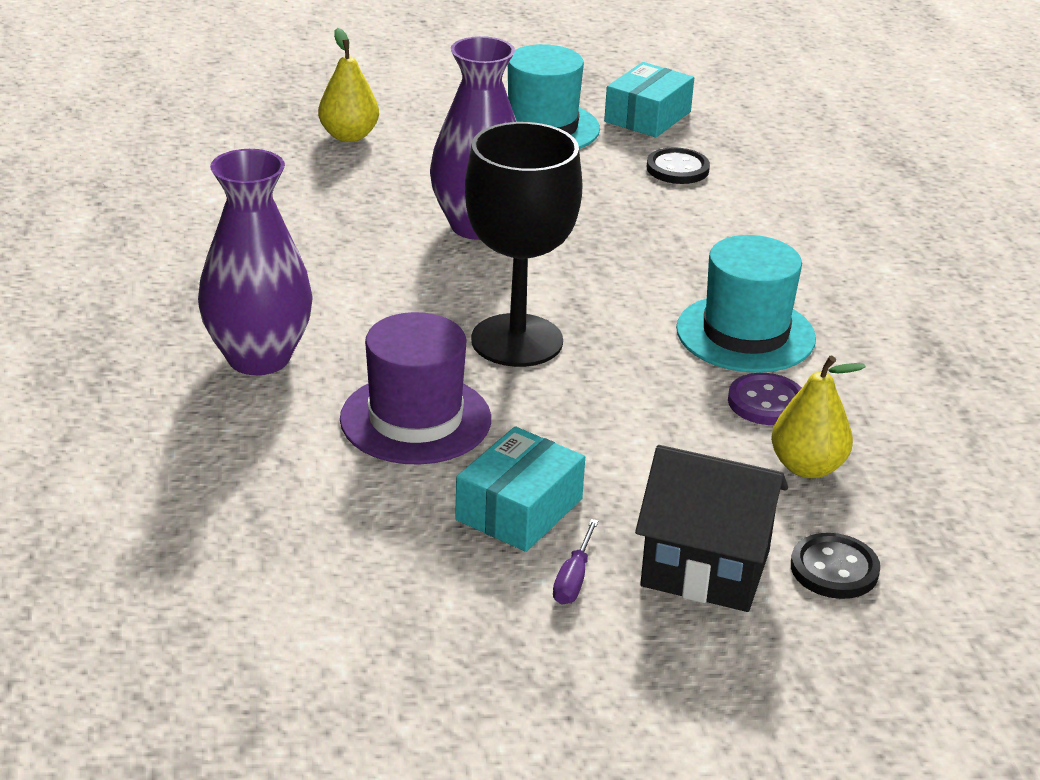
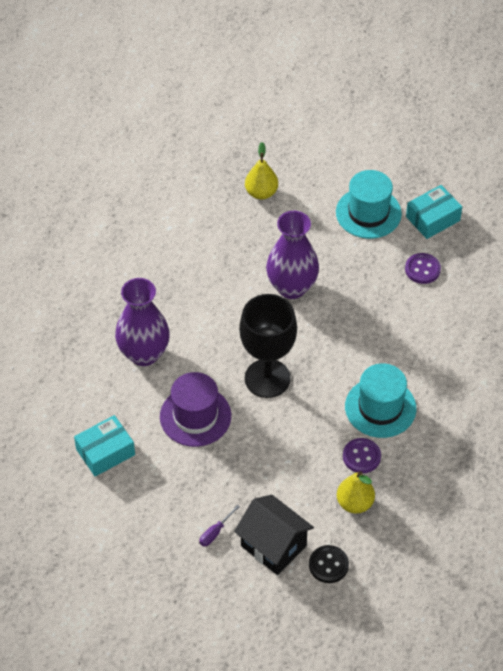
camera: 25 degrees right, 20 degrees up
(519, 509) = (213, 486): turquoise box -> turquoise box (105, 452)
(677, 169) = (422, 269): black button -> purple button

